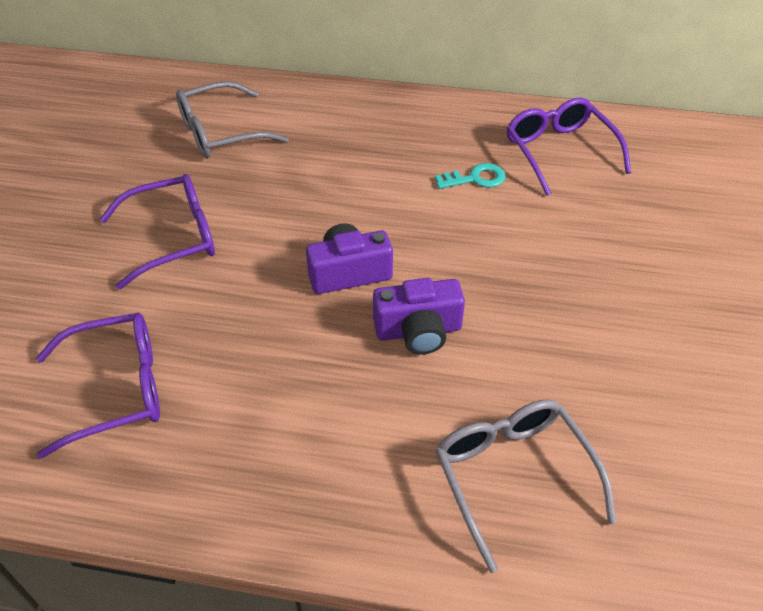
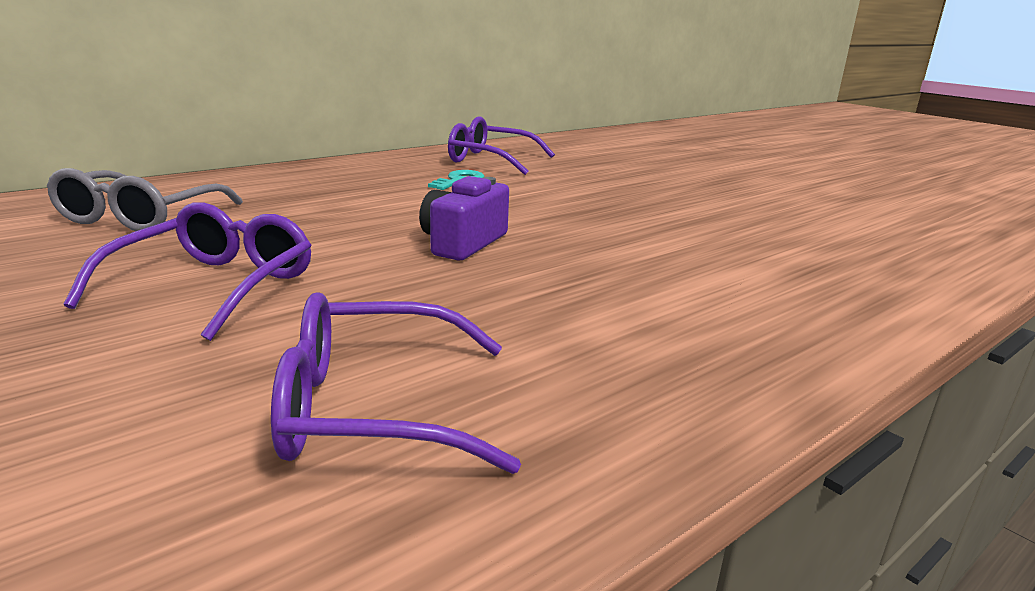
camera: 50 degrees left, 25 degrees down
(117, 389) = (374, 408): purple glasses -> purple glasses turned 120 degrees counterclockwise
(418, 331) = (585, 247): purple camera -> none
(513, 476) = (801, 276): grey glasses -> none

